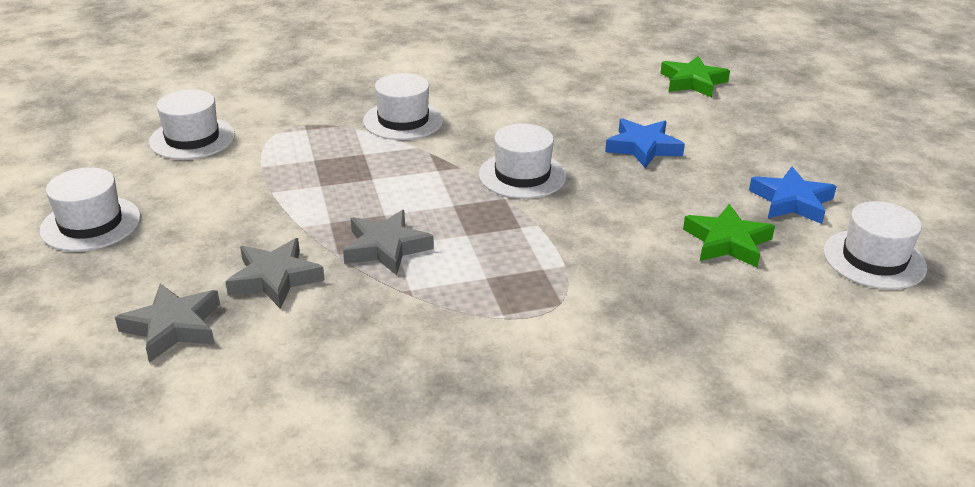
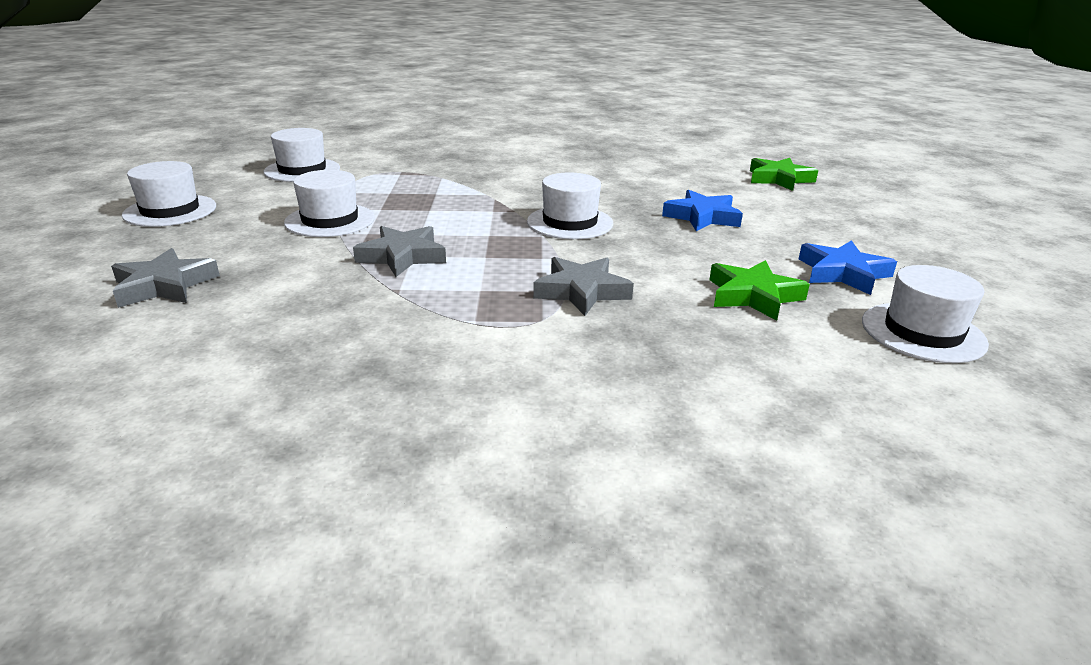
camera: 15 degrees right, 5 degrees down
(275, 278) = (284, 264): grey star -> grey star (581, 291)
(403, 120) = (487, 177): white hat -> white hat (330, 220)

